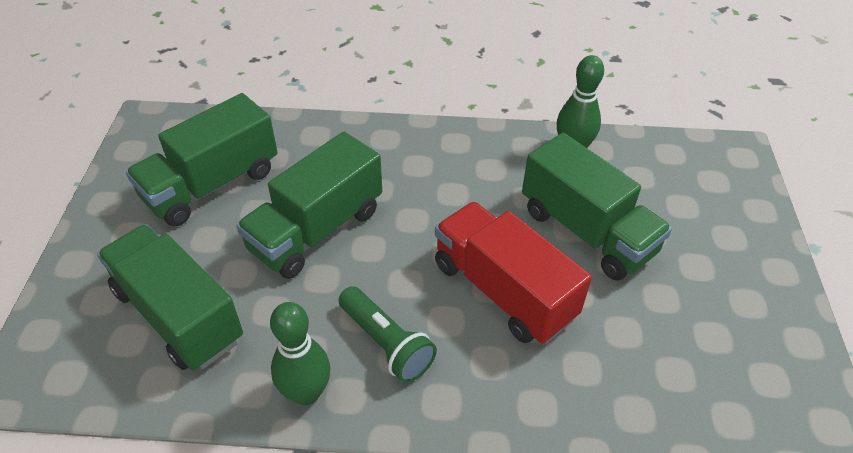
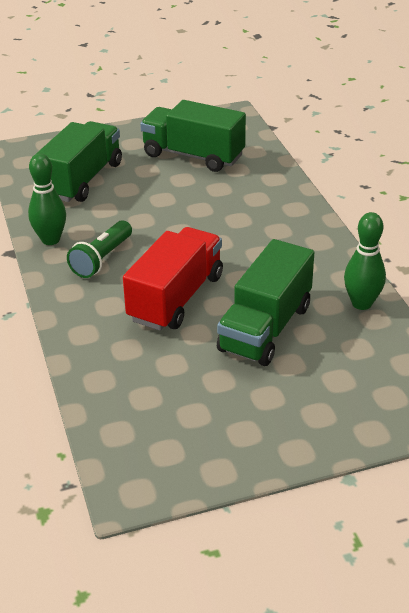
camera: 70 degrees right, 10 degrees down
(316, 230) = (181, 206): green truck -> none

